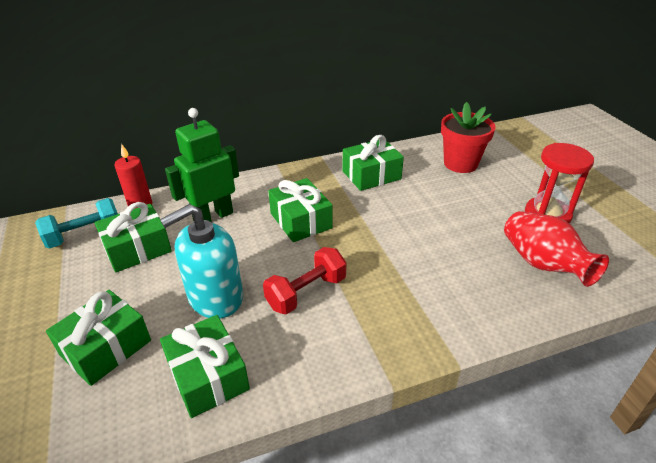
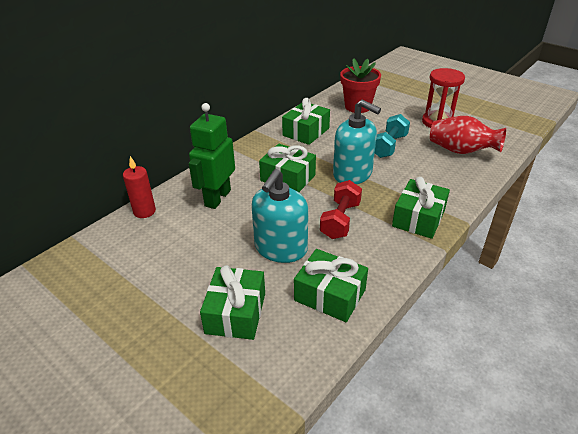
camera: 30 degrees left, 0 degrees up
(85, 235) = (120, 250): turquoise dumbbell -> turquoise dumbbell (389, 146)
(137, 249) = (180, 242): green gift -> green gift (418, 218)
(375, 242) = (352, 174): none -> turquoise soap dispenser

